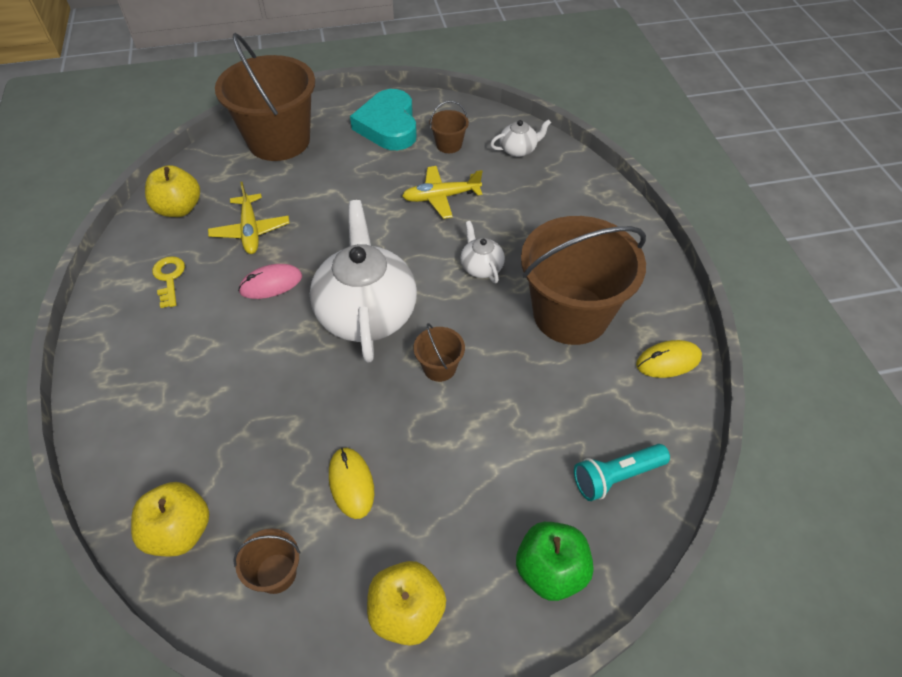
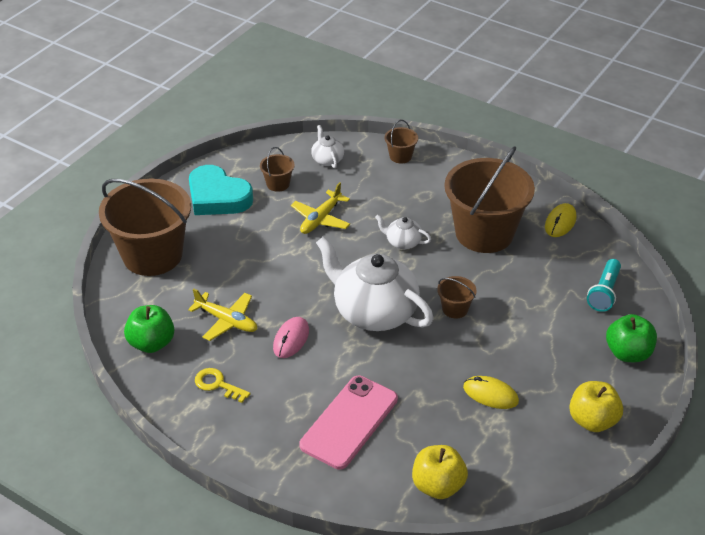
camera: 45 degrees left, 10 degrees down
(179, 209) = (151, 343): yellow apple -> green apple
(205, 397) = (349, 422): none -> pink phone
(276, 573) = (513, 459): brown bucket -> brown bucket (400, 156)
(518, 150) = (327, 159): white teapot -> white teapot turned 45 degrees counterclockwise

